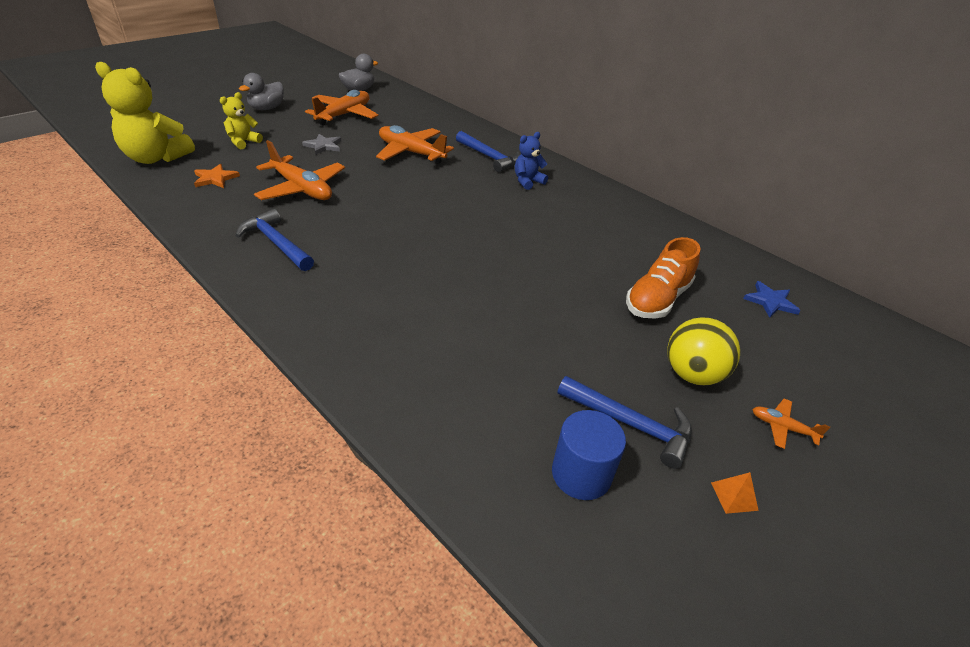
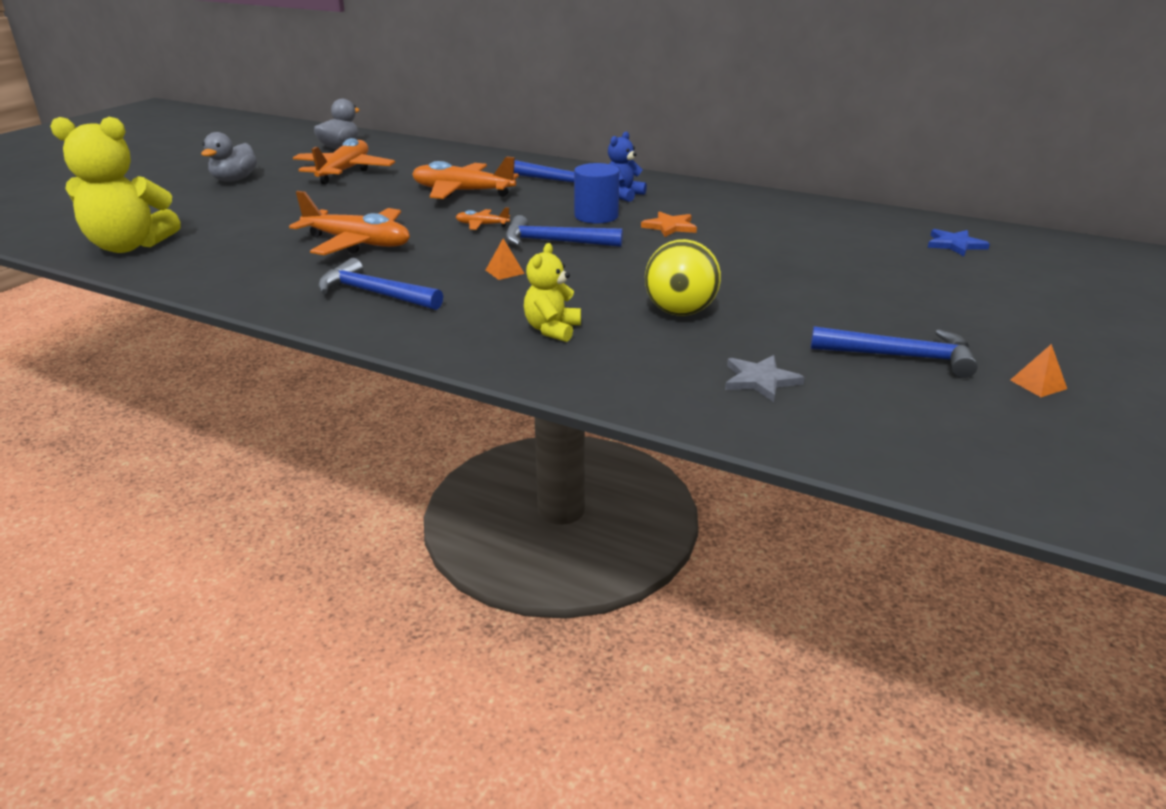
camera: 15 degrees left, 10 degrees down
(215, 178) = (233, 252): orange star -> orange star (670, 227)
(243, 142) = (235, 214): yellow teddy bear -> yellow teddy bear (552, 329)
(323, 146) = (346, 202): grey star -> grey star (760, 380)
(382, 243) = (504, 272): none -> orange pyramid
(441, 220) = (555, 242): none -> blue hammer
(581, 474) = (885, 401): blue cylinder -> blue cylinder (596, 216)
(657, 299) = (845, 263): orange shoe -> none
(692, 374) = (927, 310): yellow ball -> yellow ball (680, 312)
(782, 427) = (1041, 329): orange plane -> orange plane (482, 225)

